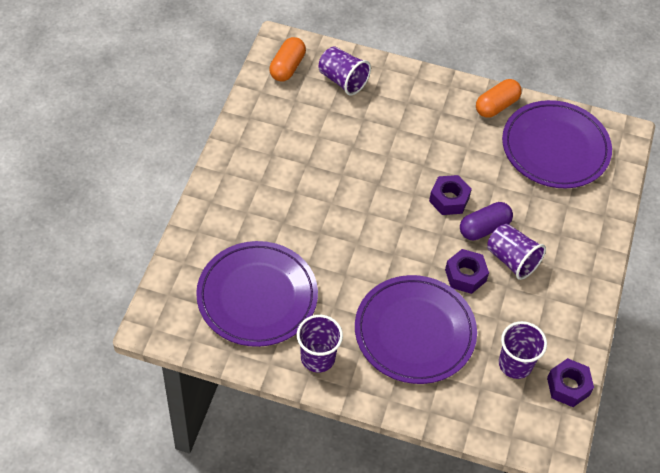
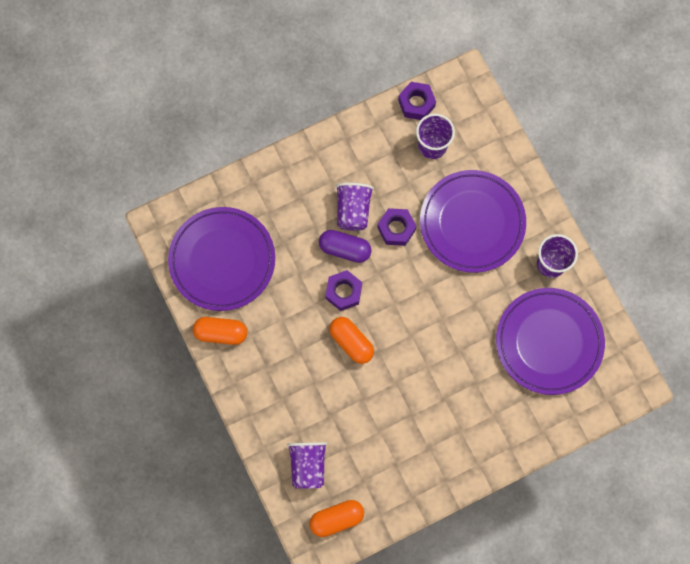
camera: 130 degrees left, 20 degrees up
(403, 173) = (351, 342): none -> orange capsule

